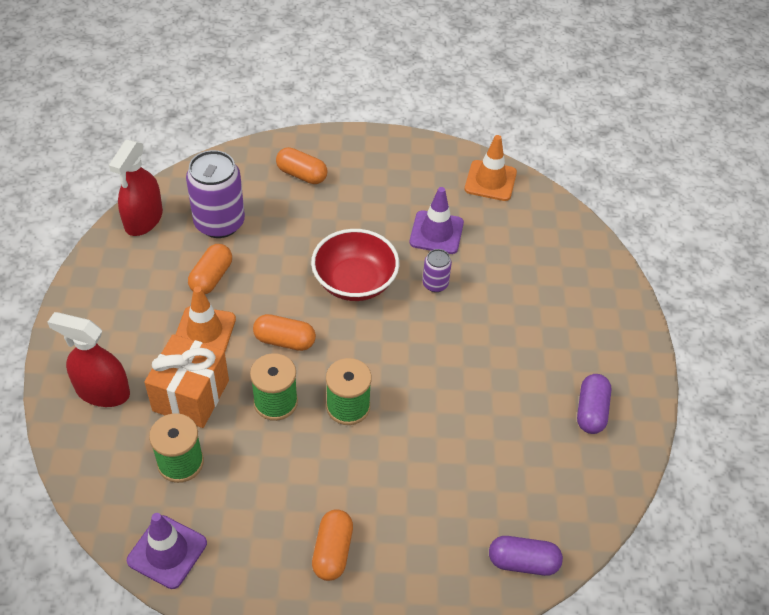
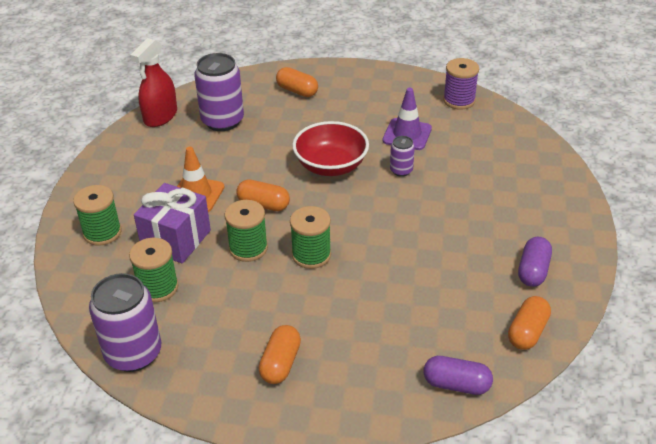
camera: 10 degrees right, 10 degrees down
(102, 391) = (102, 233): red spray bottle -> green spool
(167, 552) = (133, 353): purple traffic cone -> purple can
(191, 395) = (176, 239): orange gift -> purple gift
(211, 277) = (209, 158): orange capsule -> orange capsule (527, 332)
(490, 181) = (459, 100): orange traffic cone -> purple spool

